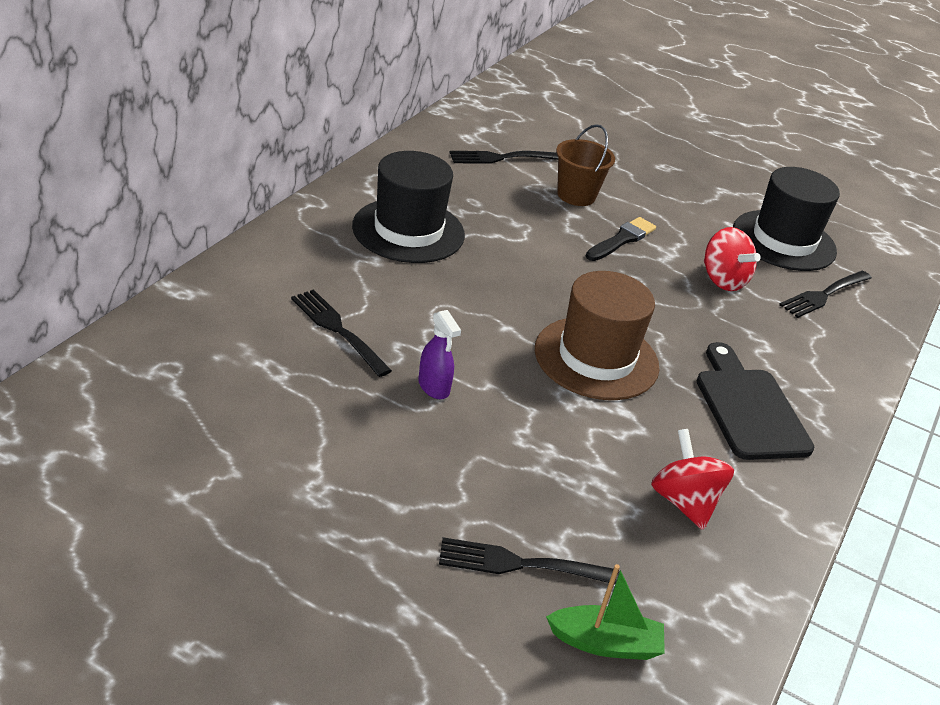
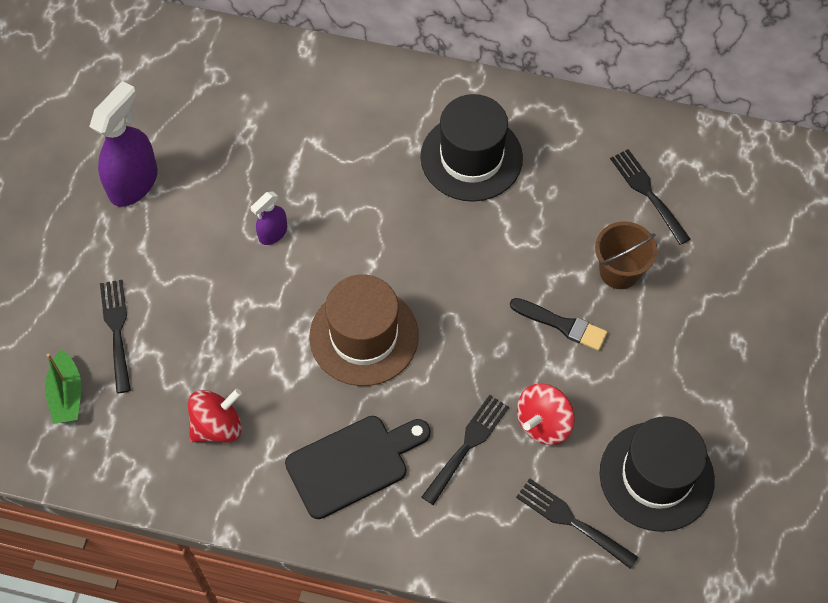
camera: 80 degrees right, 25 degrees up
(289, 489) = (133, 183): none -> purple spray bottle
(337, 329) = (310, 153): black fork -> black fork (467, 445)

